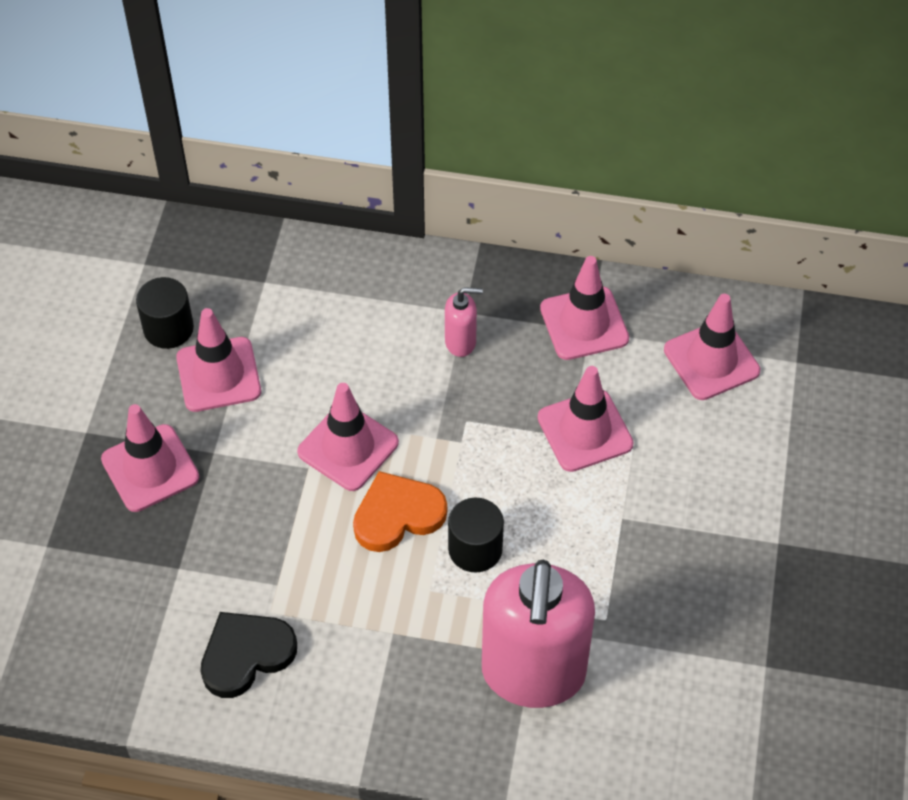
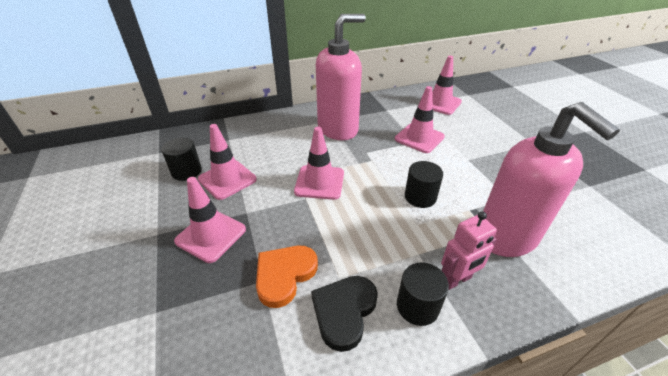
camera: 30 degrees left, 15 degrees down
(333, 694) = (417, 306): none -> black cylinder
(397, 515) = (369, 199): orange heart -> orange heart (284, 275)
(408, 690) = (456, 280): none -> pink robot
(461, 342) = (338, 129): pink soap dispenser -> pink soap dispenser, size x2.39
(584, 323) = (382, 108): pink traffic cone -> none

